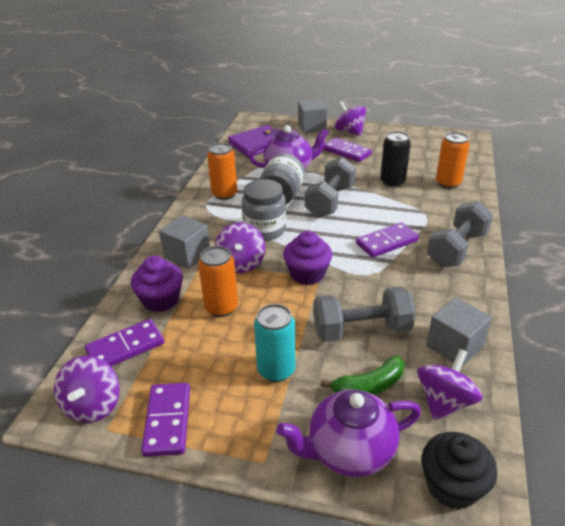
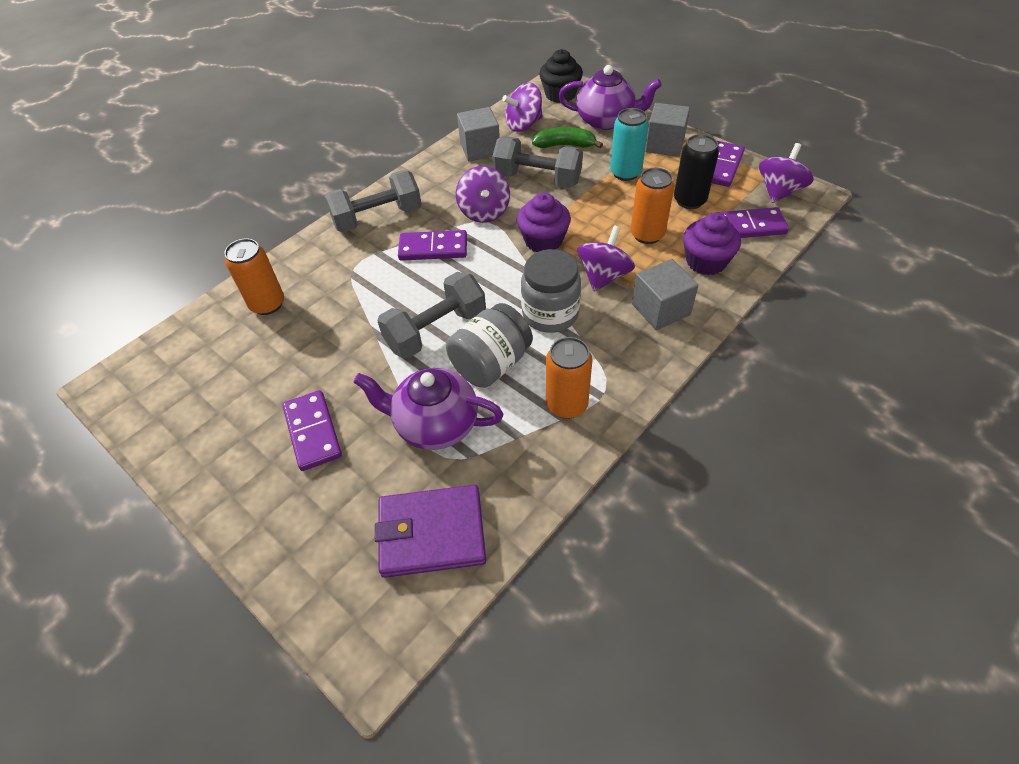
camera: 150 degrees left, 15 degrees up
(312, 127) = (291, 549): grey cube -> grey cube (664, 145)
(349, 132) = (246, 495): purple spinning top -> purple spinning top (484, 212)
(392, 182) = (327, 334): black can -> black can (689, 200)

